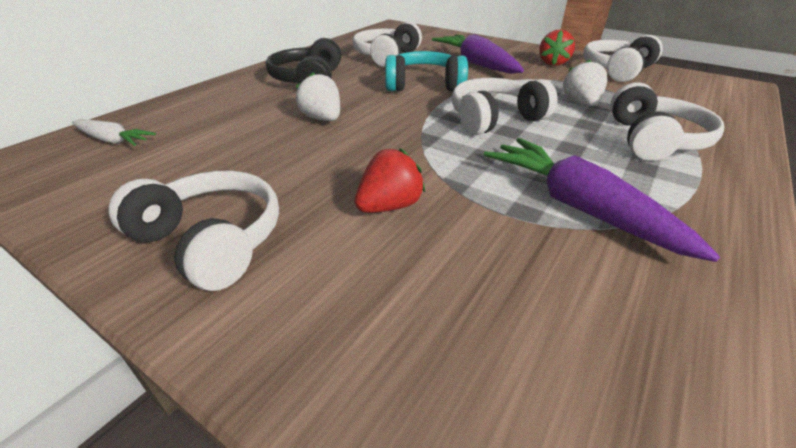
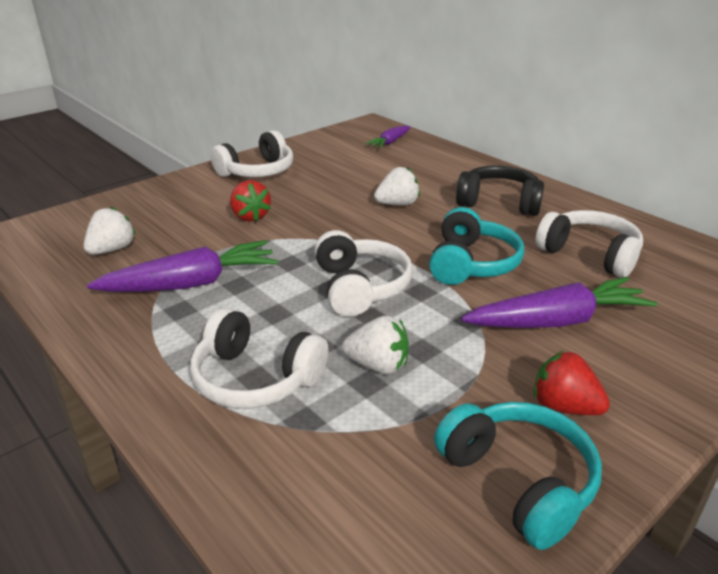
camera: 105 degrees right, 5 degrees down
(113, 140) = (390, 142): white carrot -> purple carrot
(580, 325) = (112, 250): none -> white strawberry
(617, 70) = (518, 481): white headphones -> turquoise headphones

